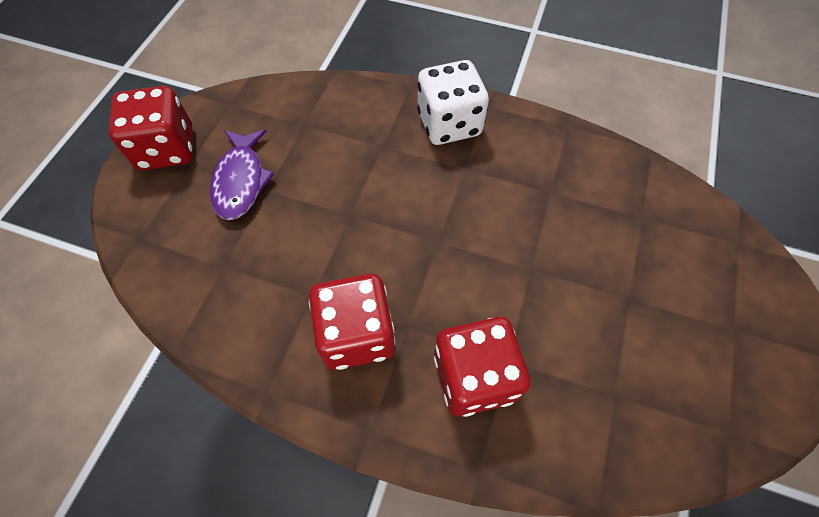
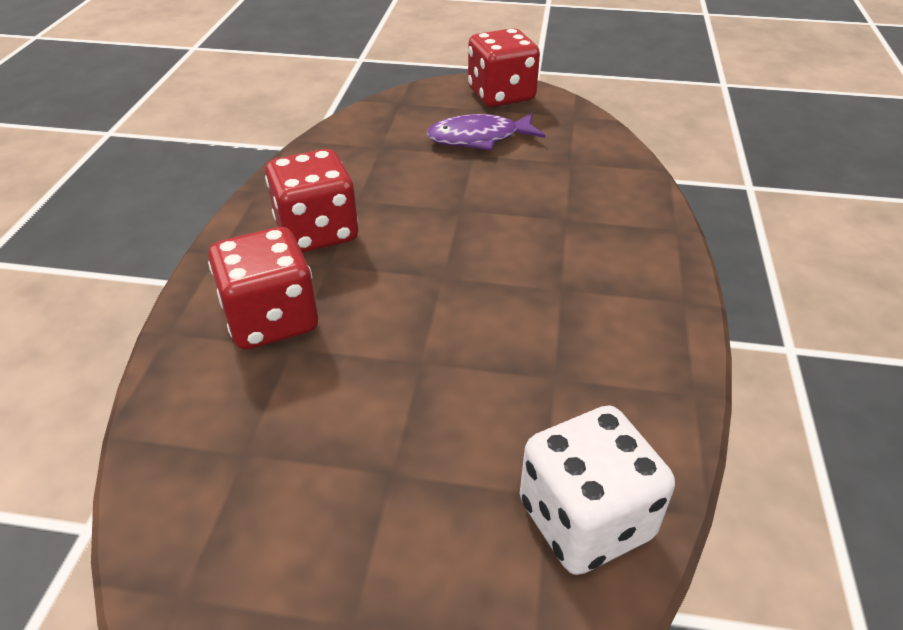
camera: 80 degrees right, 20 degrees down
(449, 124) = (629, 268): white dice -> white dice (585, 520)

